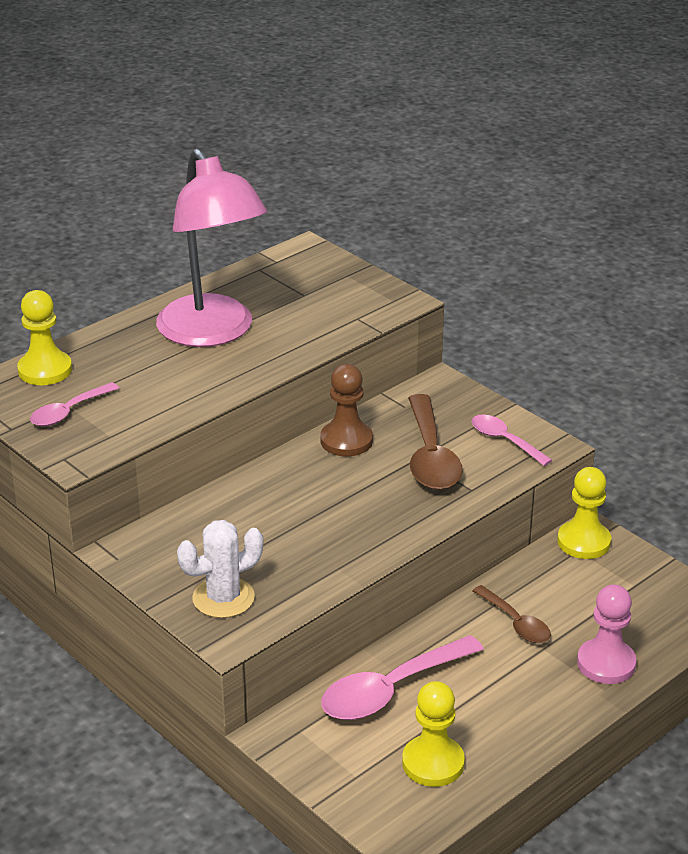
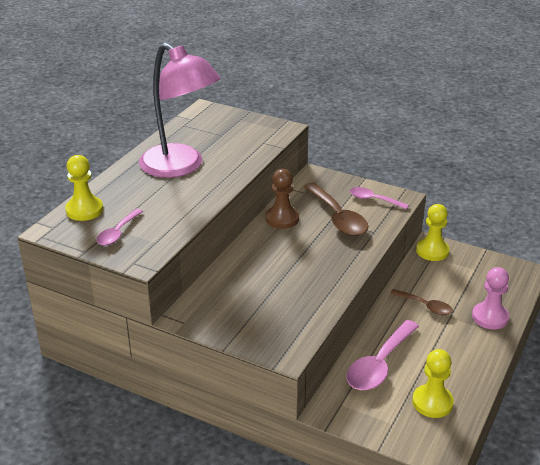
camera: 20 degrees left, 0 degrees up
(223, 598) = (268, 331): white cactus -> none

